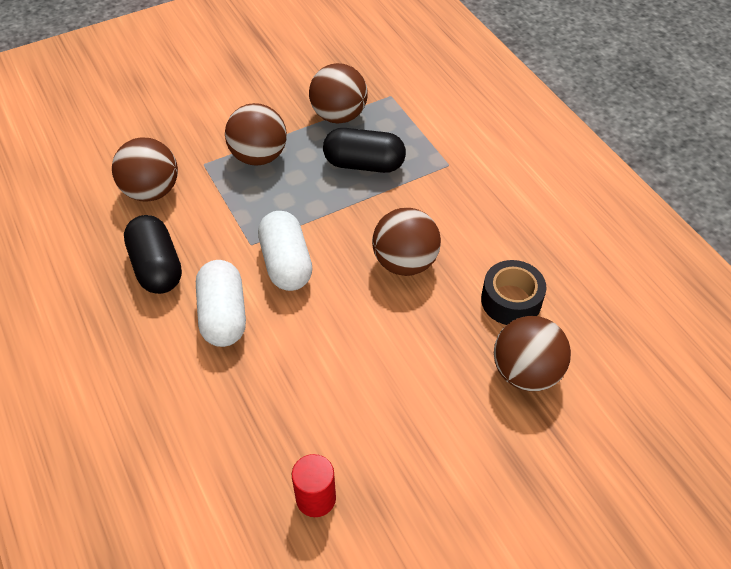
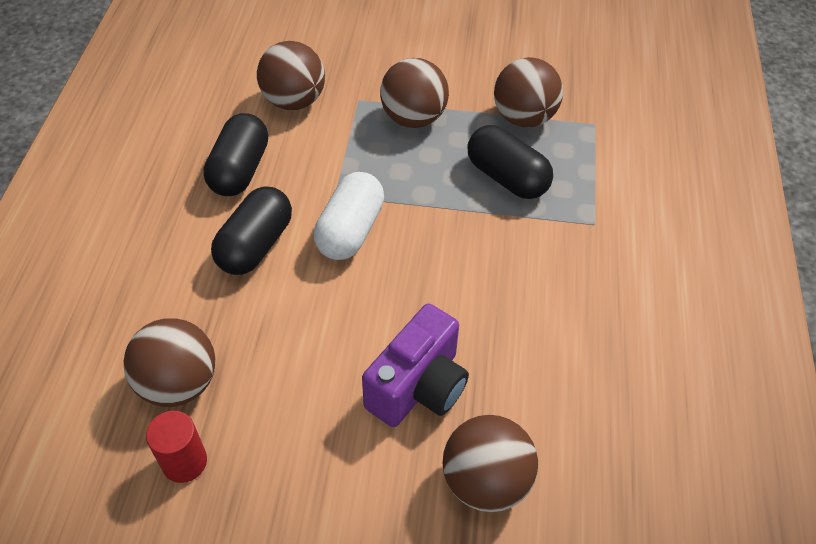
camera: 35 degrees right, 0 degrees up
(223, 315) = (255, 245): white capsule -> black capsule
(405, 262) = (461, 295): brown ball -> brown ball (179, 383)
(431, 341) = (418, 387): none -> purple camera
(511, 300) = (536, 399): black tape -> none

